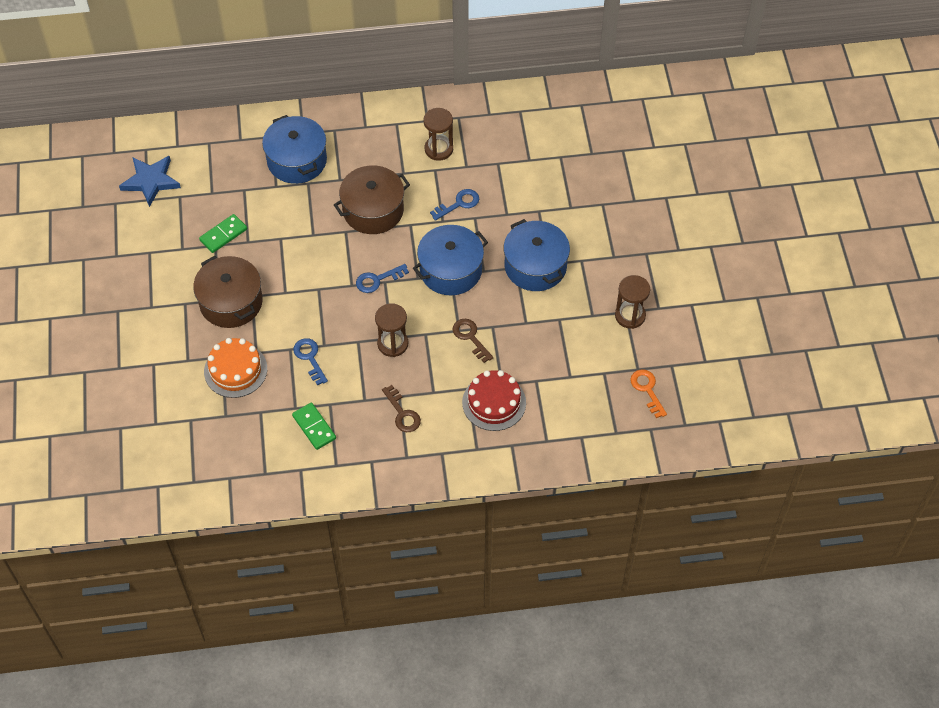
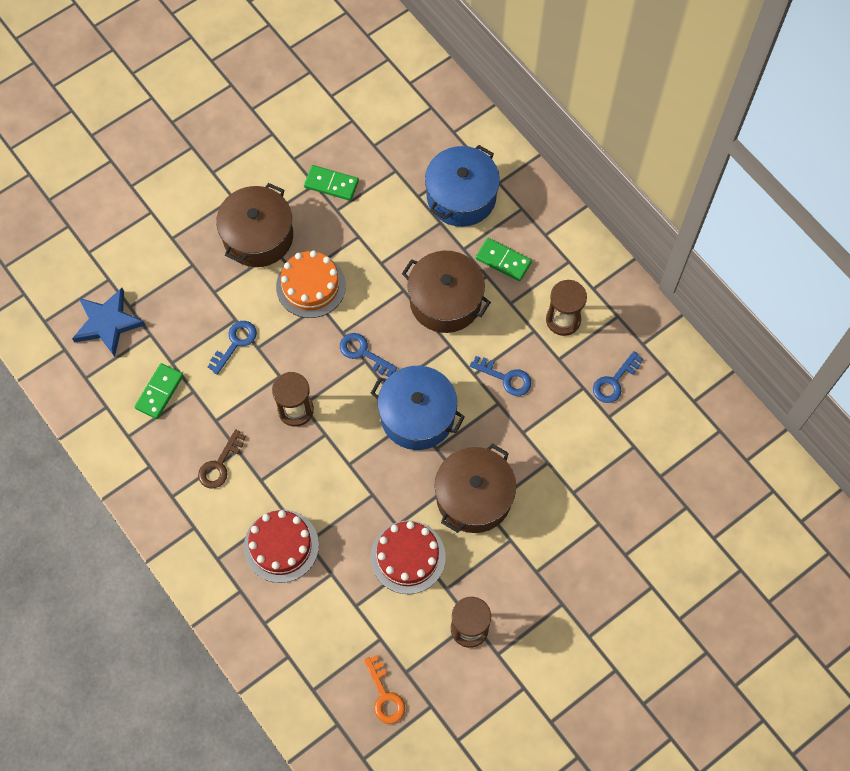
camera: 60 degrees right, 10 degrees up
(151, 181) = (354, 86): blue star -> blue star (107, 323)
(235, 370) = (184, 285): orange cake -> orange cake (311, 286)
(367, 161) = (503, 260): none -> green domino
(470, 337) = (346, 480): brown key -> none
(506, 144) = (614, 381): none -> blue key
(535, 266) = (474, 497): blue pot -> brown pot
(554, 327) = (408, 557): none -> red cake
(647, 390) = (385, 695): orange key -> orange key turned 120 degrees clockwise

